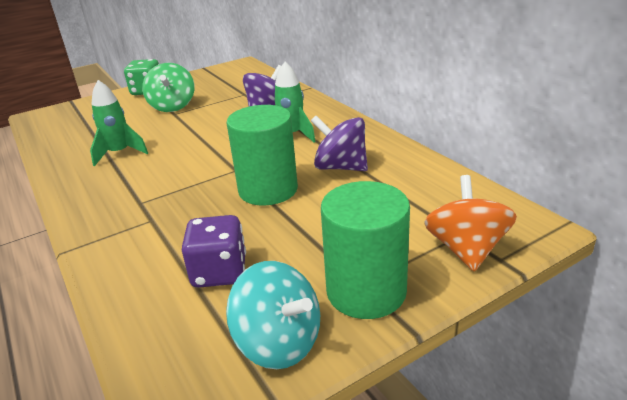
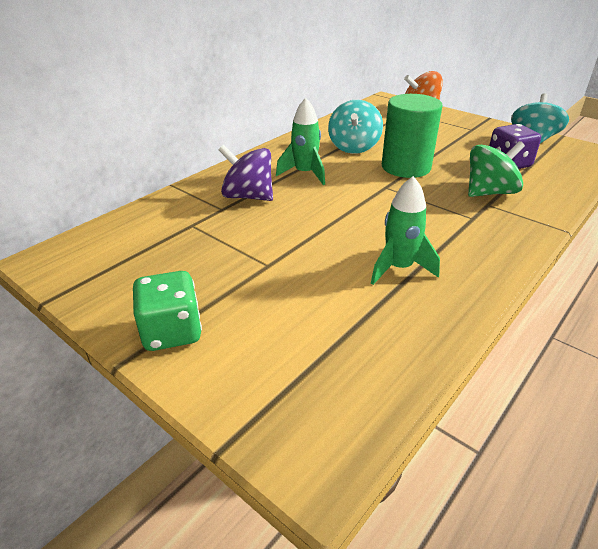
camera: 110 degrees left, 5 degrees up
(172, 106) = (241, 275): green spinning top -> green spinning top (489, 192)
(340, 167) = (353, 147): purple spinning top -> turquoise spinning top
(366, 291) = (476, 127): green cylinder -> none

